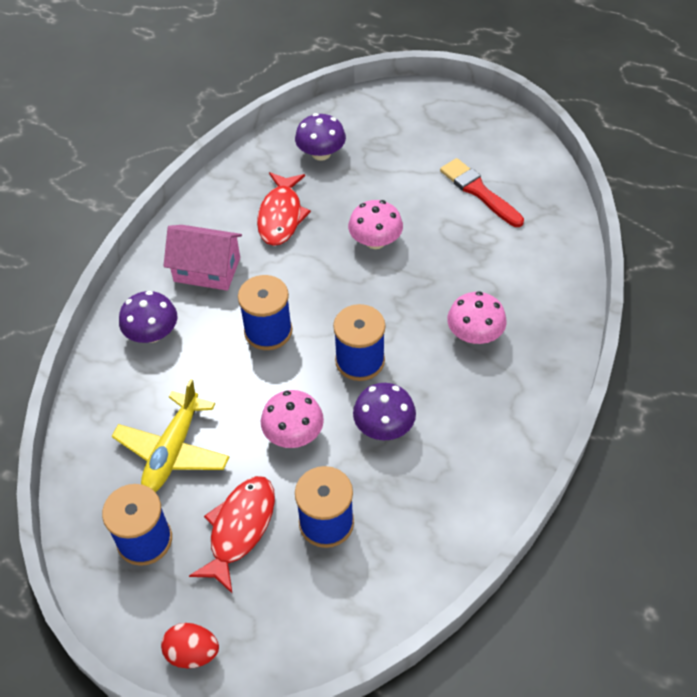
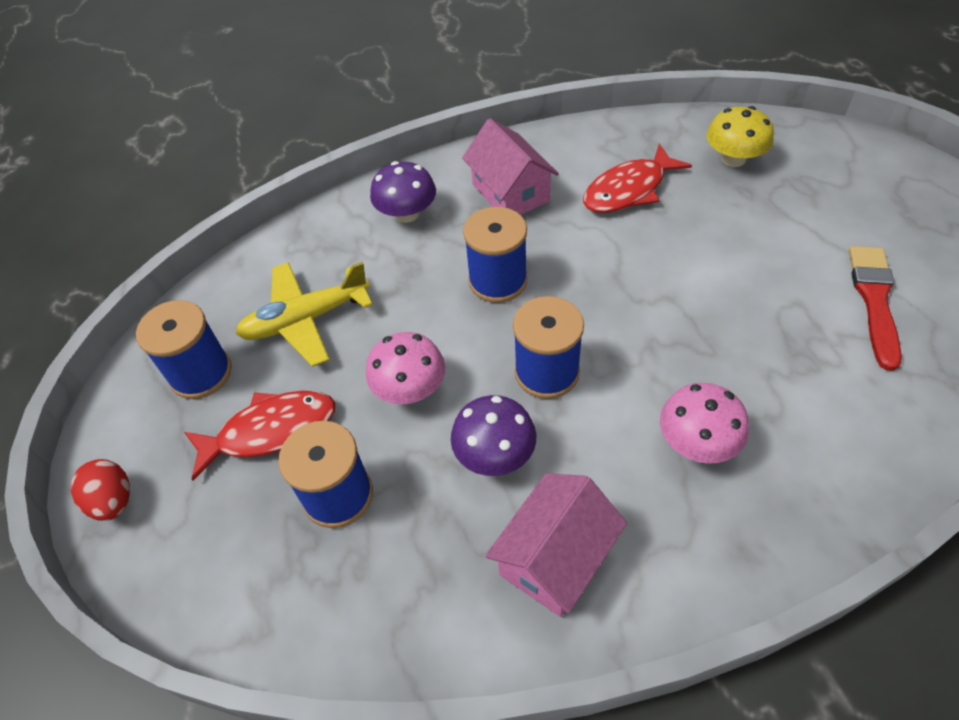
camera: 50 degrees right, 0 degrees up
(321, 153) = (733, 159): purple mushroom -> yellow mushroom
(375, 241) = (695, 272): pink mushroom -> none
(472, 448) = (555, 557): none -> pink house

